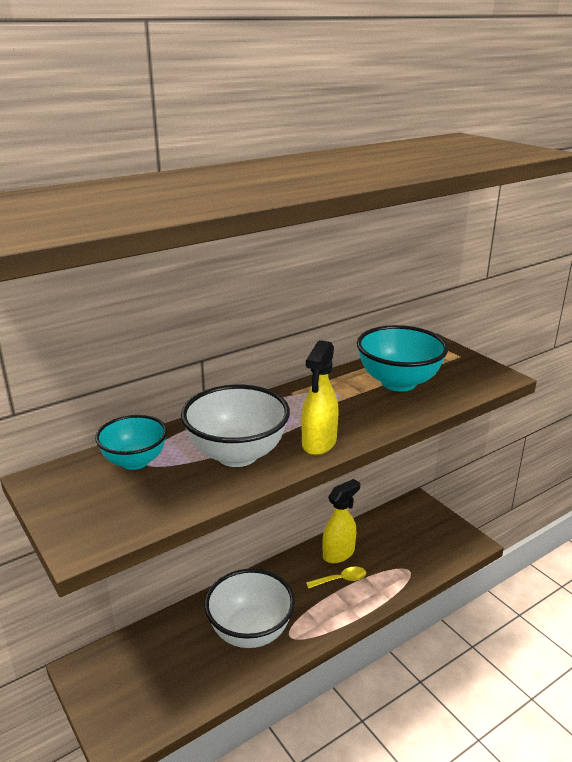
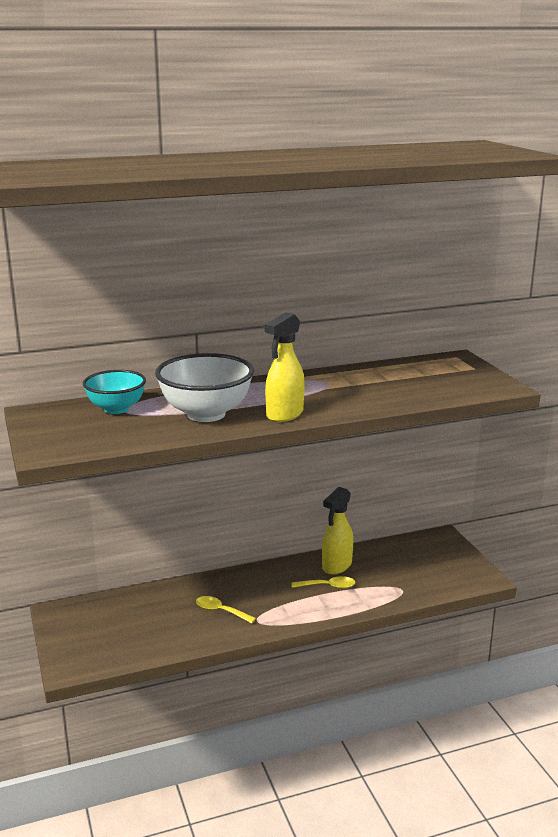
camera: 15 degrees right, 5 degrees down
(250, 632) = (221, 611): white bowl -> yellow spoon
(339, 553) = (336, 566): yellow spray bottle -> yellow spray bottle turned 150 degrees clockwise
(398, 382) = (394, 381): turquoise bowl -> none

